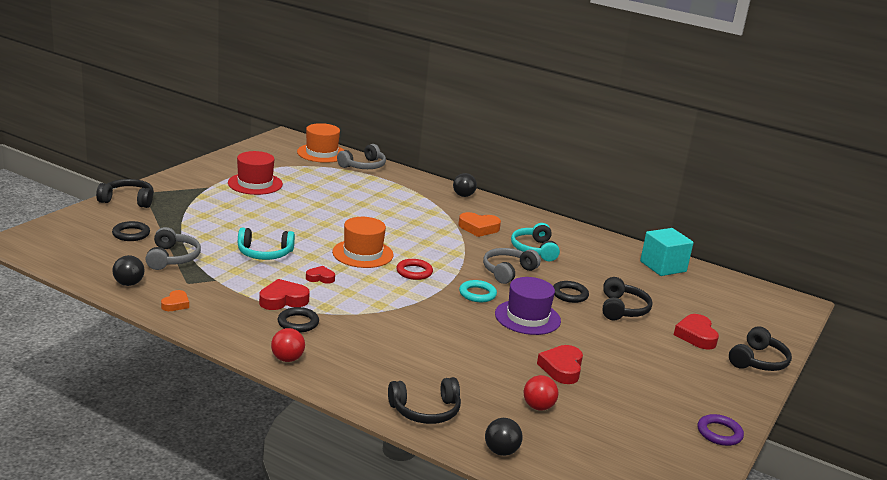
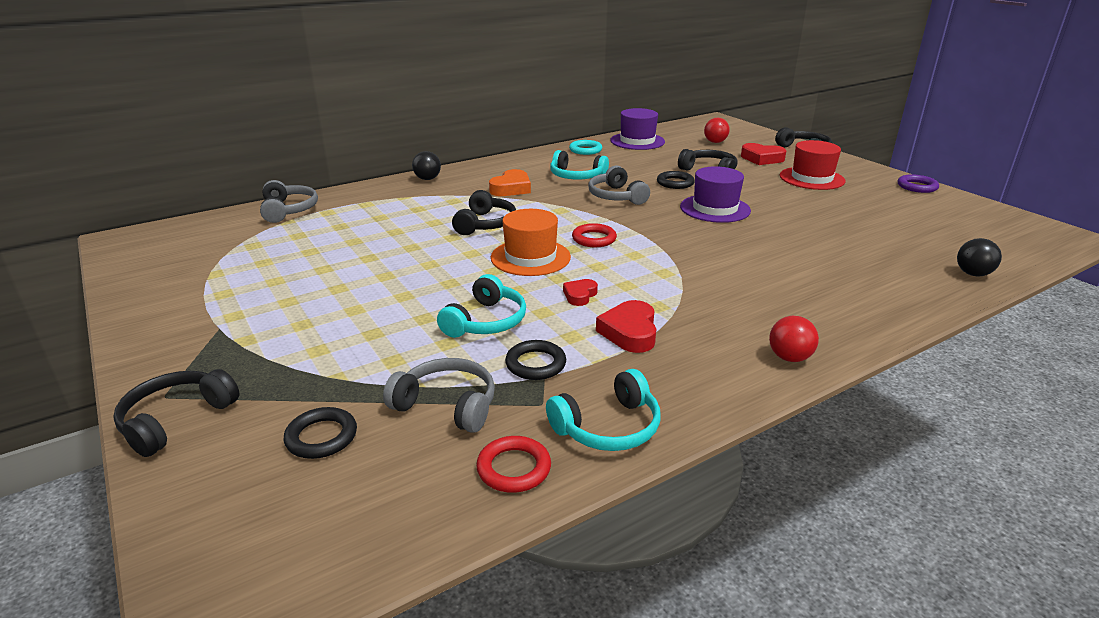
camera: 60 degrees left, 5 degrees up
(129, 284) = (514, 468): black ball -> red ring
(176, 304) = (608, 427): orange heart -> turquoise headphones
(255, 184) = (253, 289): red hat -> red hat (811, 178)
(298, 323) = (695, 333): black ring -> black ring (535, 364)
(321, 153) = (215, 226): orange hat -> none
(425, 410) = (903, 295): black headphones -> black headphones (485, 224)
(477, 294) = (659, 219): turquoise ring -> turquoise ring (585, 150)
(538, 407) = (887, 241): red ball -> red ball (715, 142)
(562, 368) = (815, 216): red heart -> none
(663, 266) = (637, 141): turquoise cube -> purple hat

